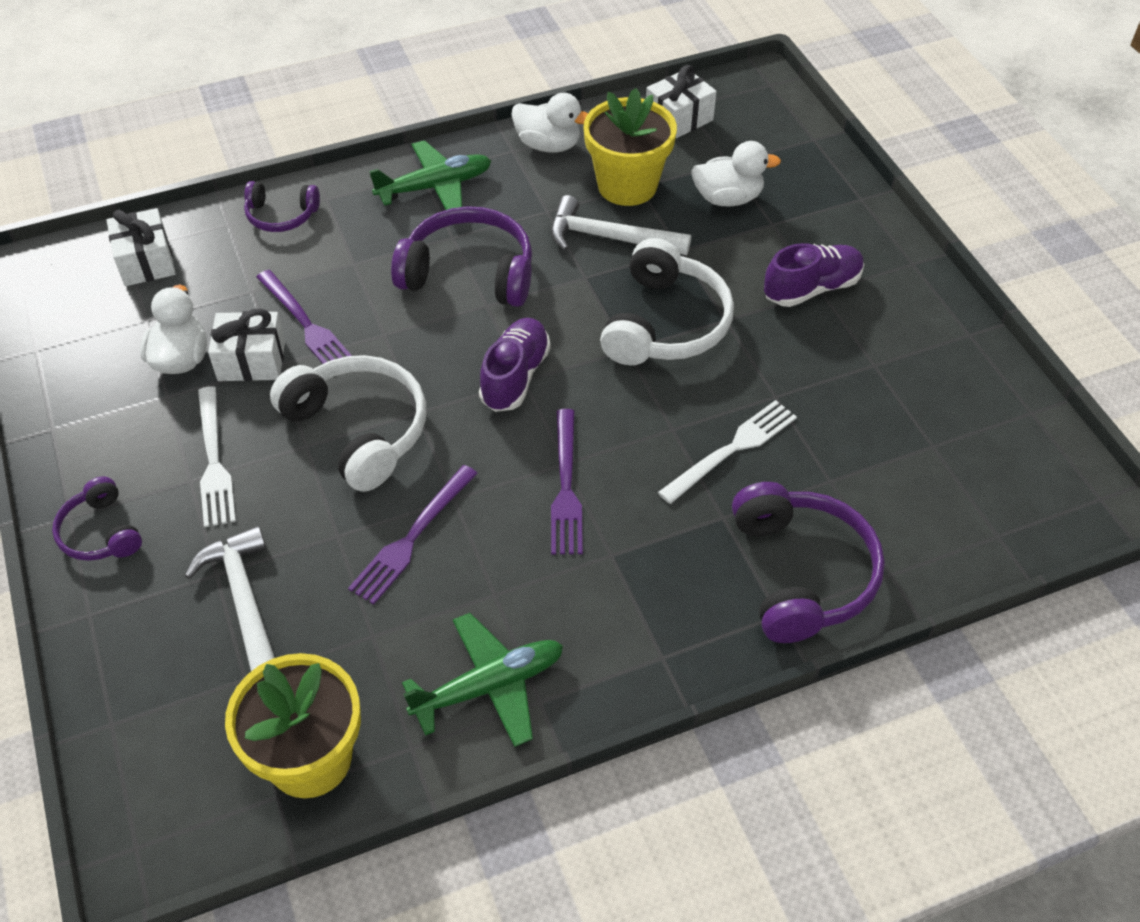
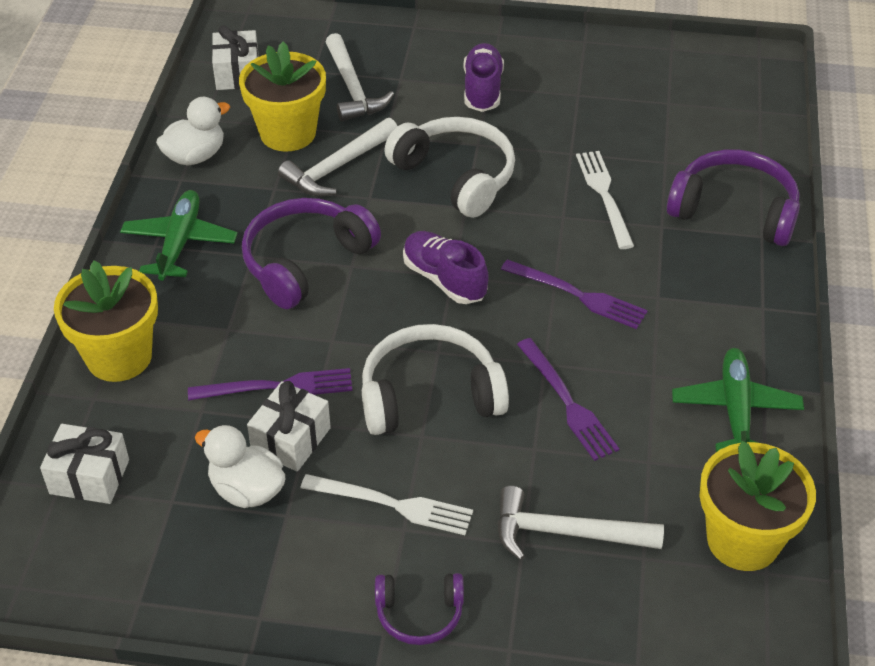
camera: 60 degrees left, 5 degrees down
(281, 216) = (119, 357): purple headphones -> yellow flower pot
(727, 198) = (352, 88): white duck -> white hammer

